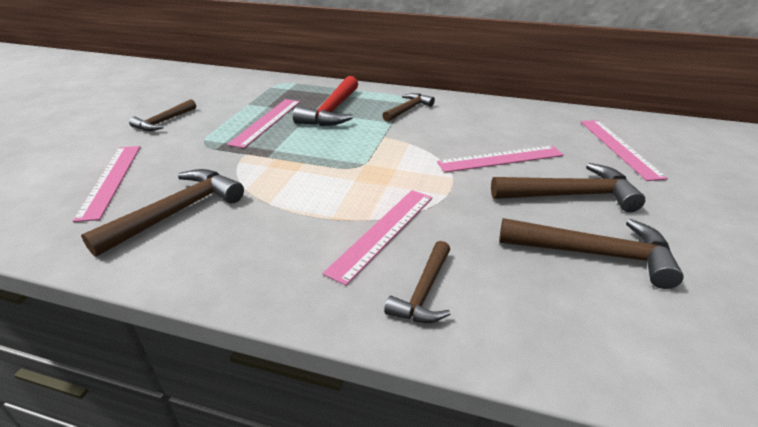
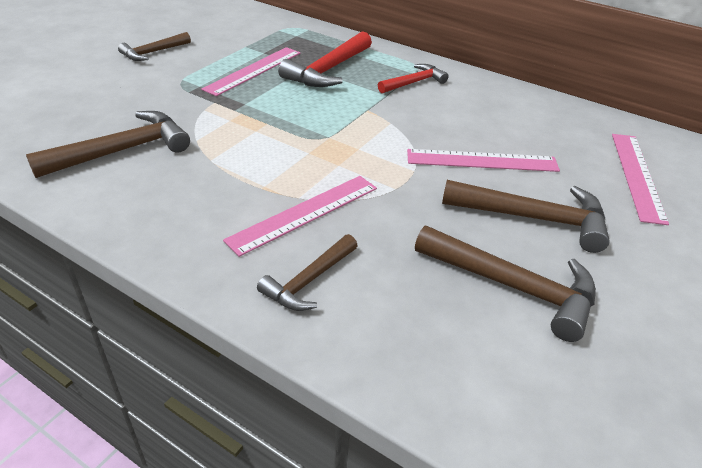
camera: 15 degrees right, 5 degrees up
(110, 180) = (78, 106): pink ruler -> none
(408, 109) = (414, 82): brown hammer -> red hammer

